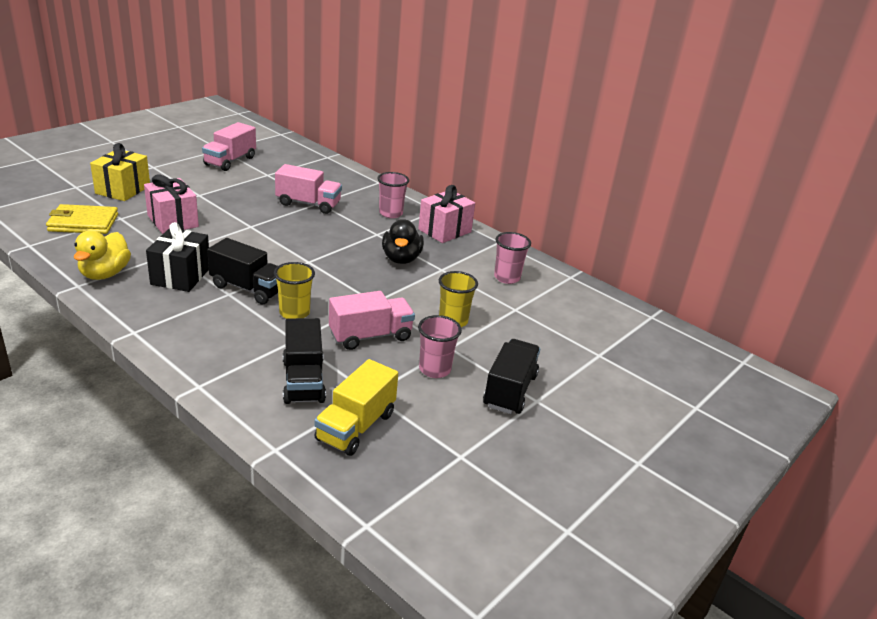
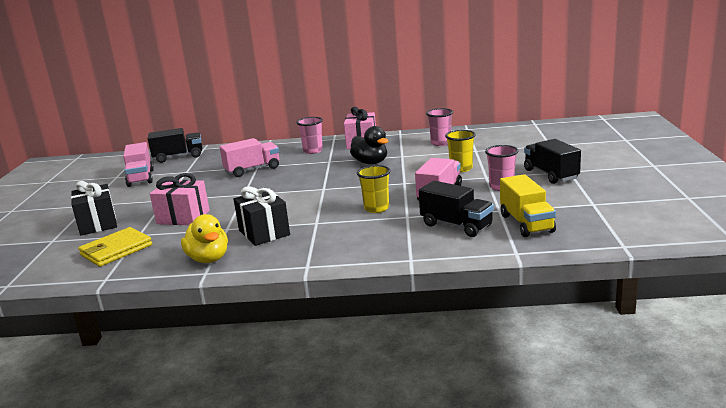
camera: 35 degrees left, 10 degrees down
(123, 190) = (98, 224): yellow gift -> black gift
(248, 288) = (321, 215): black truck -> black truck (178, 157)

